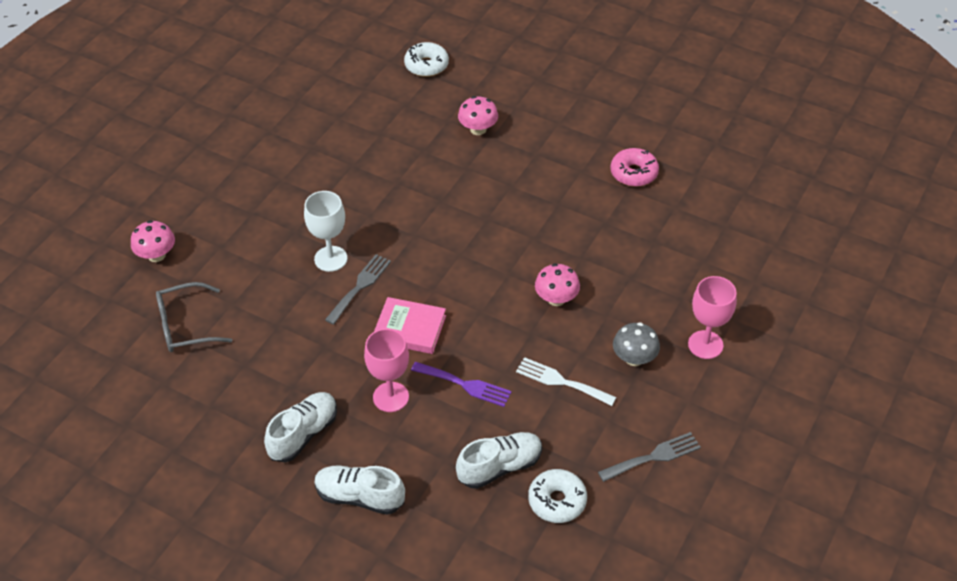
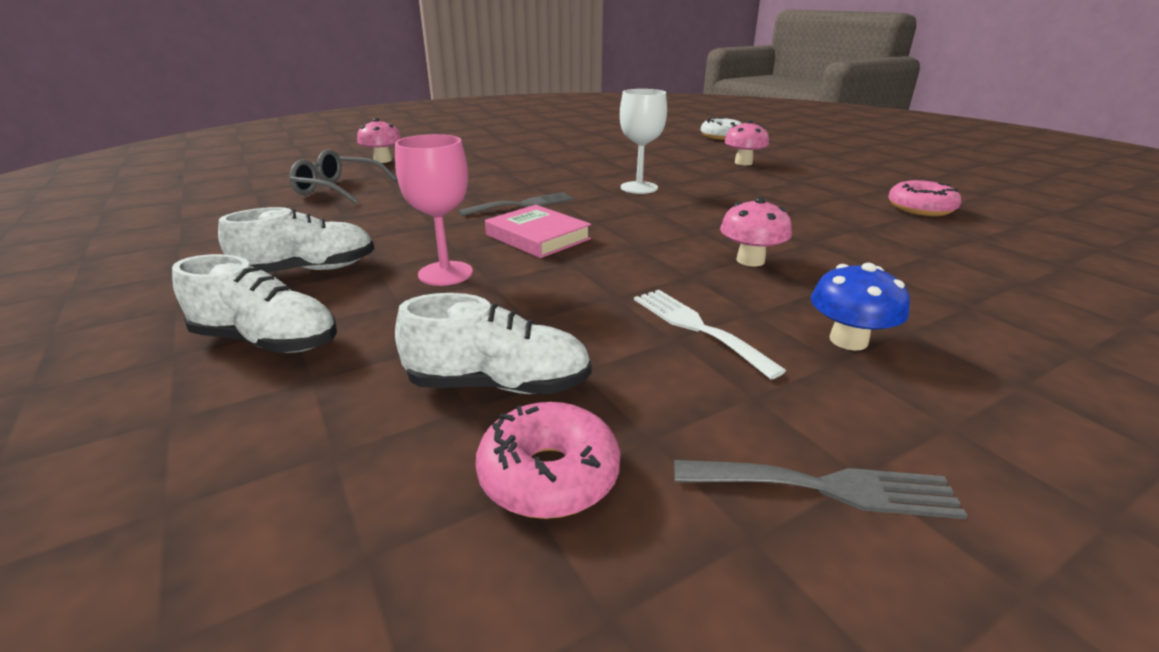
camera: 30 degrees right, 20 degrees down
(330, 259) = (518, 187): white goblet -> white goblet (639, 188)
(360, 497) = (267, 341): white shoe -> white shoe turned 150 degrees clockwise
(465, 385) = (550, 290): purple fork -> none
(557, 501) = (549, 475): white donut -> pink donut
(634, 358) = (848, 340): grey mushroom -> blue mushroom
(705, 345) = (1010, 364): pink goblet -> none

